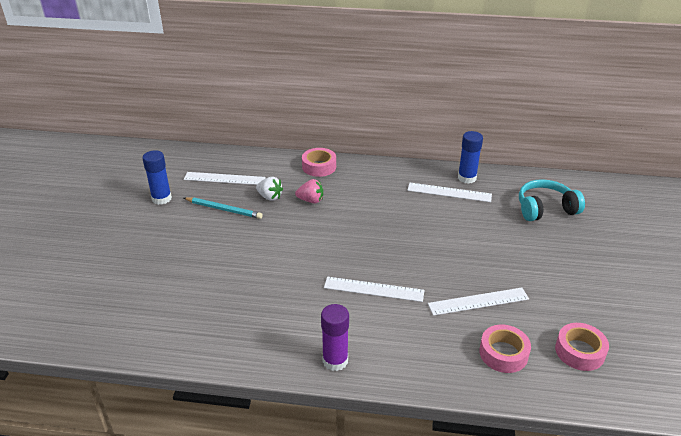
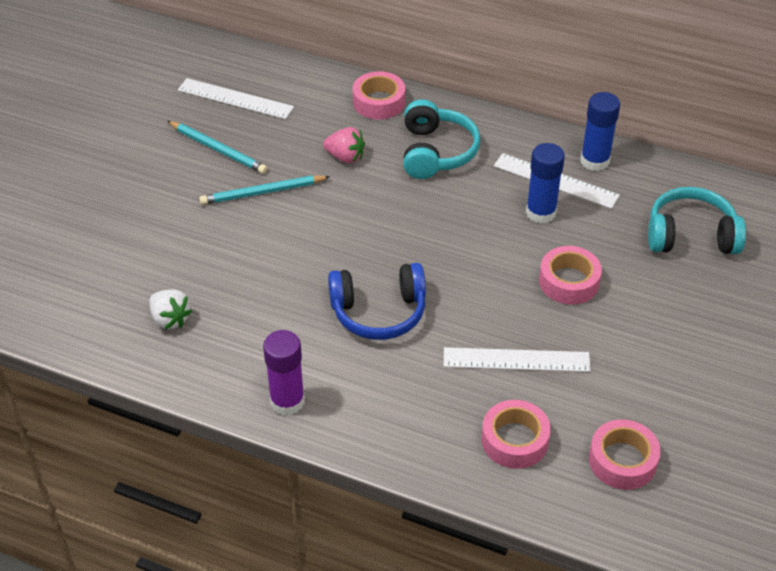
camera: 15 degrees right, 10 degrees up
(161, 198) = (138, 116): blue glue stick -> blue glue stick (540, 212)
(264, 230) = (262, 192): none -> turquoise pencil
(270, 197) = (289, 141): white strawberry -> white strawberry (170, 319)
(368, 188) = (436, 152): none -> turquoise headphones
(374, 289) = (379, 312): white ruler -> blue headphones
(487, 248) = (568, 281): none -> pink tape

